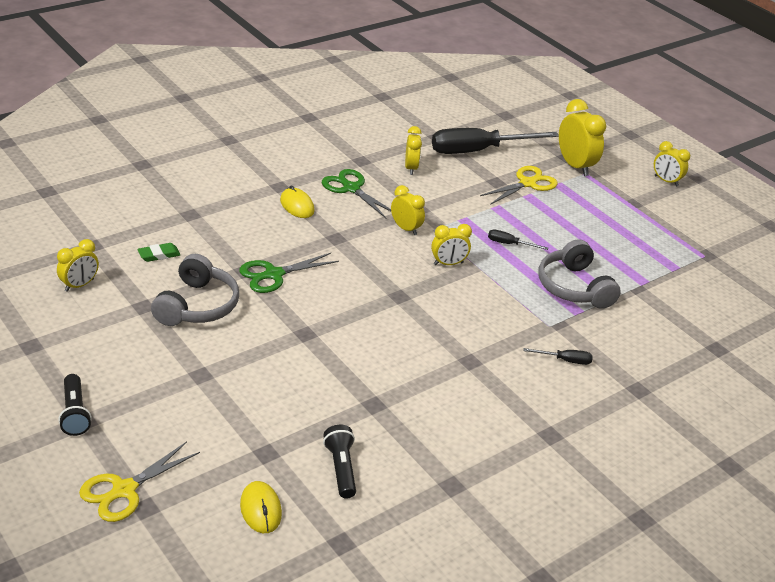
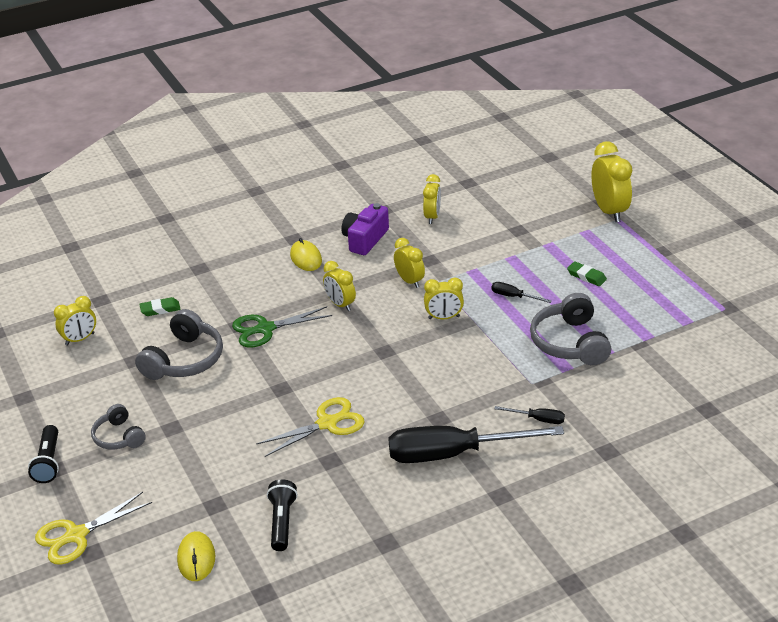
camera: 15 degrees right, 0 degrees up
(146, 385) = (118, 437): none -> grey headphones
(351, 188) = (365, 239): green scissors -> purple camera
(478, 150) = (508, 196): black screwdriver -> black screwdriver (453, 454)
(527, 183) = (551, 231): yellow scissors -> yellow scissors (327, 423)
(571, 225) = (586, 276): none -> green eraser
(666, 181) = (706, 226): yellow clock -> yellow clock (340, 304)

